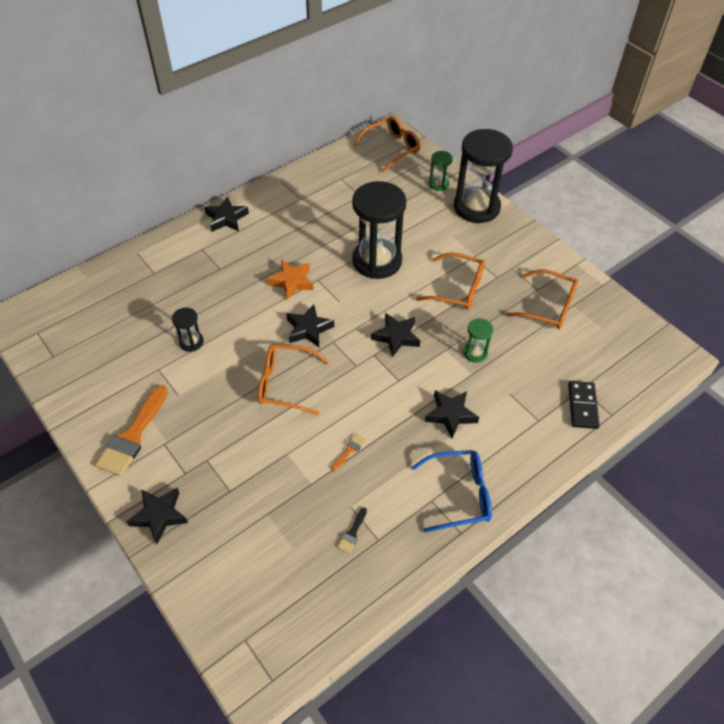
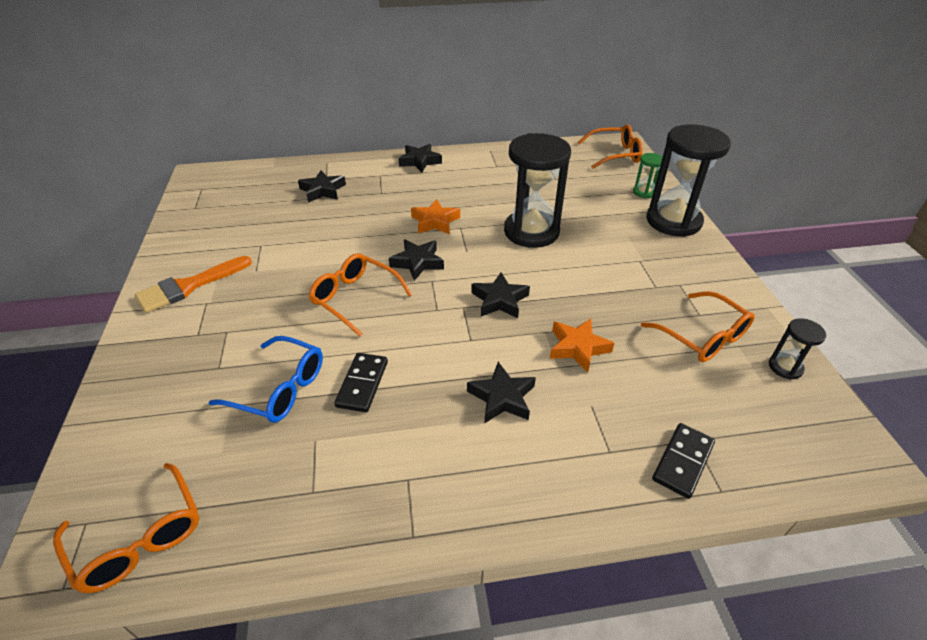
camera: 30 degrees right, 10 degrees down
(159, 516) = (140, 360): black star -> black star (322, 190)
(191, 342) = (306, 236): black hourglass -> black hourglass (785, 367)
(349, 451) = (362, 384): orange brush -> black domino
(352, 533) = (292, 469): black brush -> none
(458, 289) = (601, 282): orange glasses -> orange glasses (139, 538)
(459, 494) = (446, 489): blue glasses -> blue glasses (280, 389)
(475, 353) = (578, 347): green hourglass -> orange star

